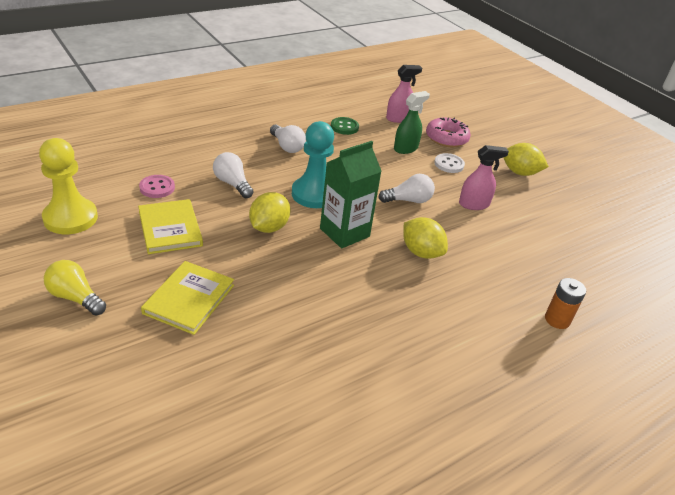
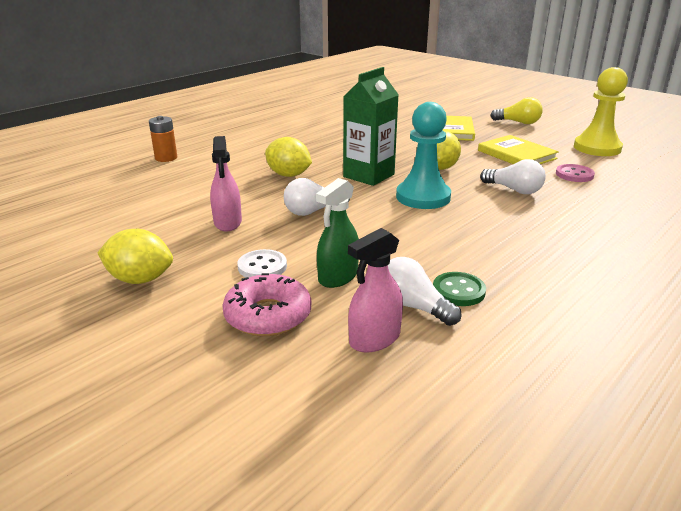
camera: 170 degrees right, 10 degrees down
(287, 146) = (507, 239): white light bulb -> white light bulb (413, 306)
(474, 204) = (227, 222): pink spray bottle -> pink spray bottle turned 75 degrees counterclockwise

